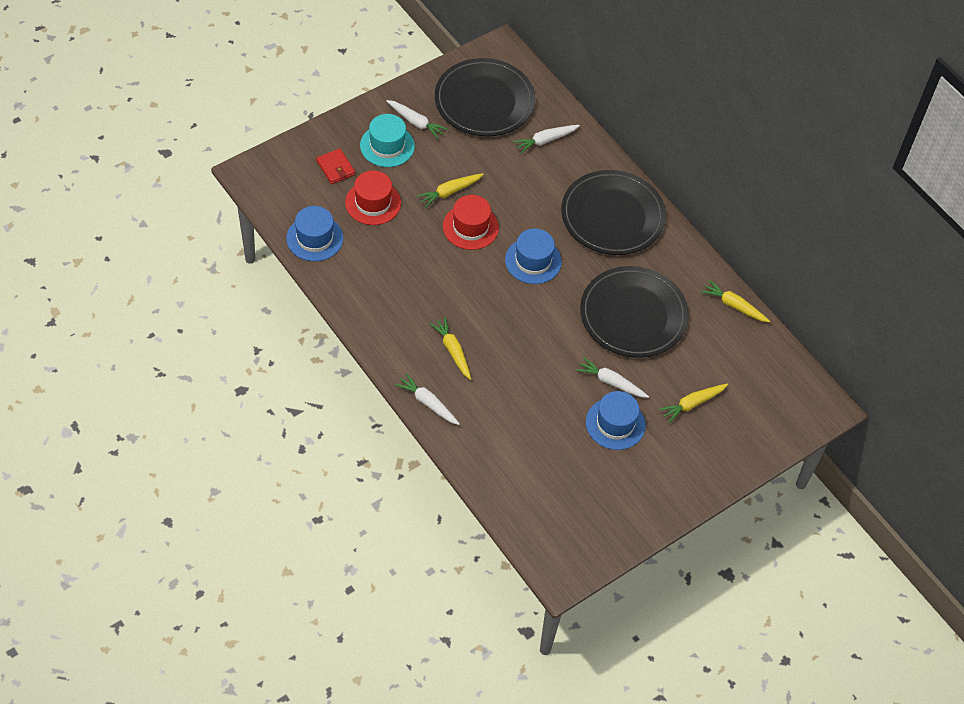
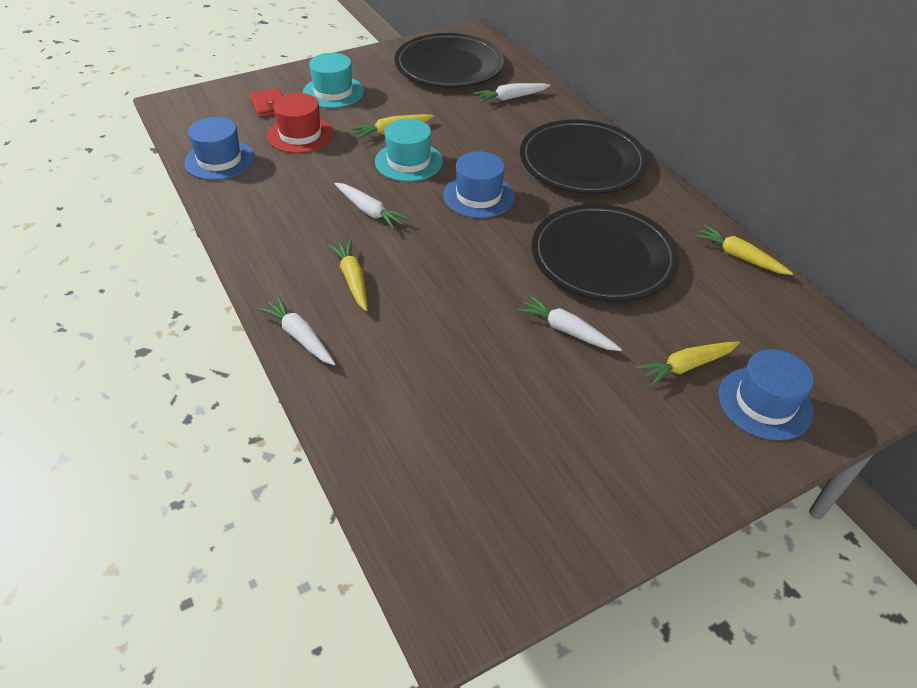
camera: 10 degrees right, 10 degrees down
(416, 122) = (371, 77): white carrot -> white carrot (369, 211)
(470, 227) = (408, 161): red hat -> turquoise hat
(615, 424) = (569, 383): blue hat -> blue hat (765, 403)

